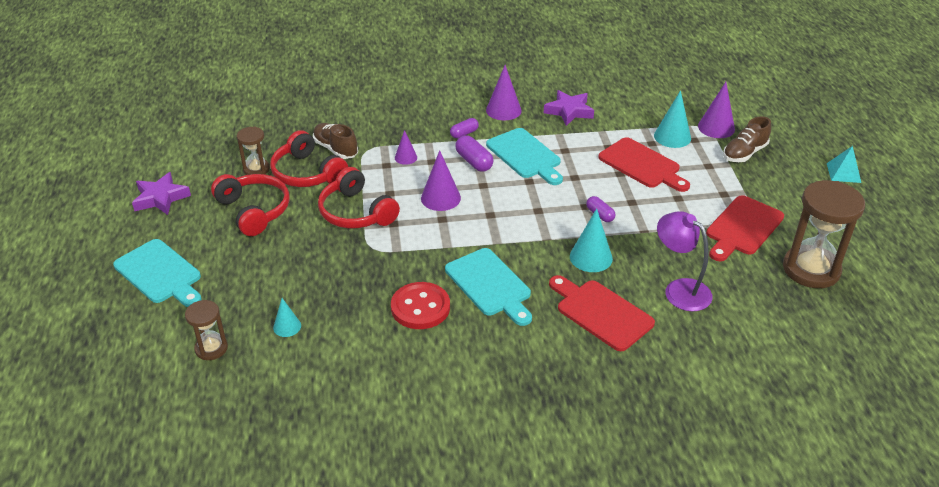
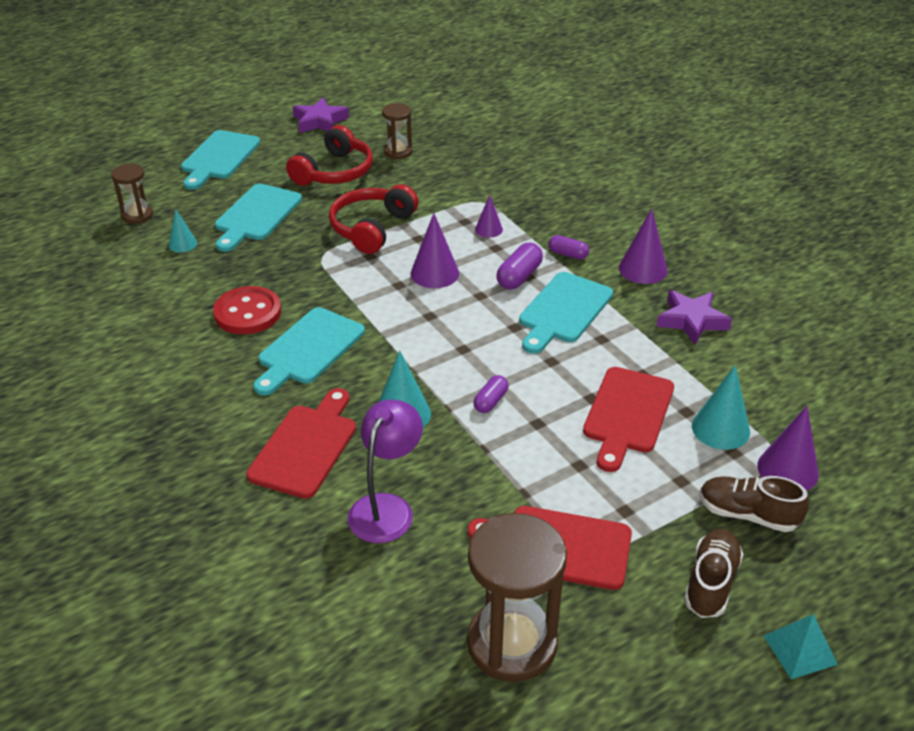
camera: 65 degrees right, 0 degrees up
(280, 271) = (256, 215): none -> turquoise cutting board
(307, 173) = (414, 180): red headphones -> none
(335, 149) = (467, 183): brown shoe -> brown shoe (711, 582)

